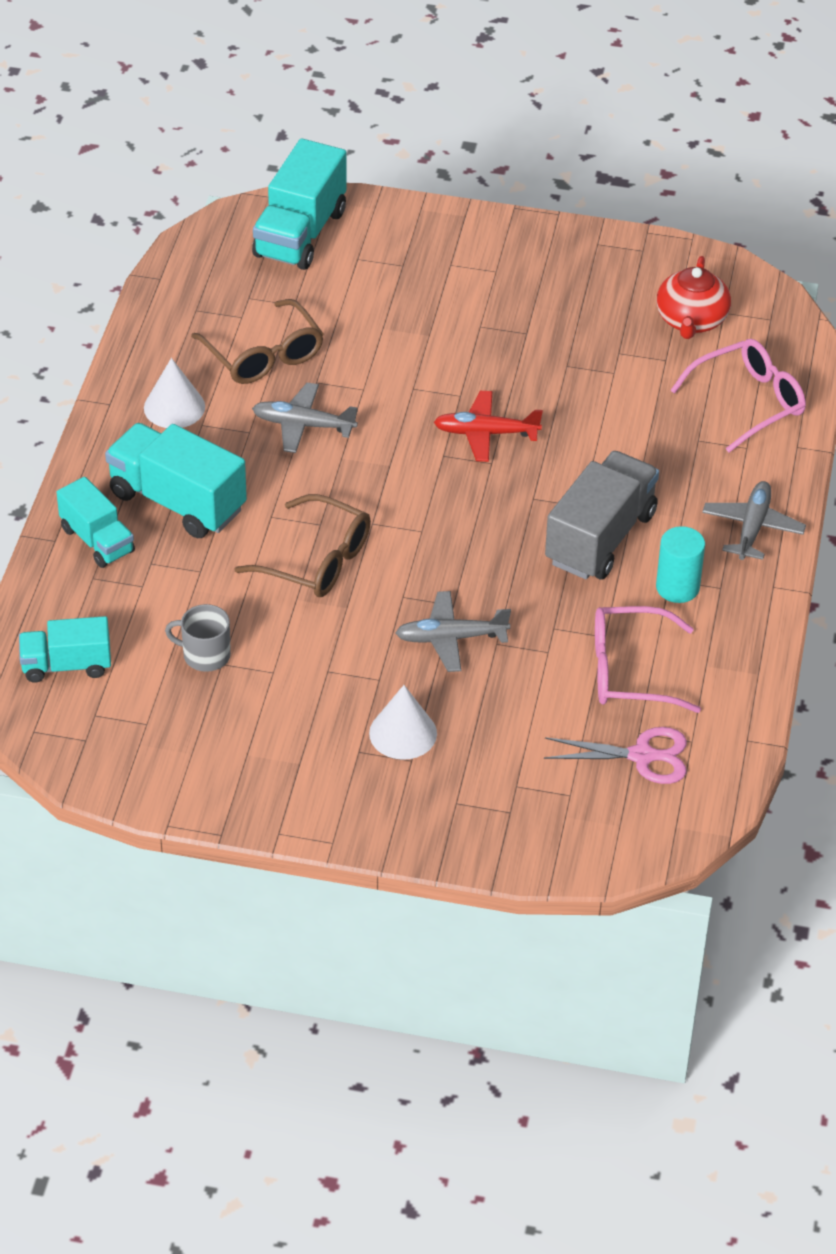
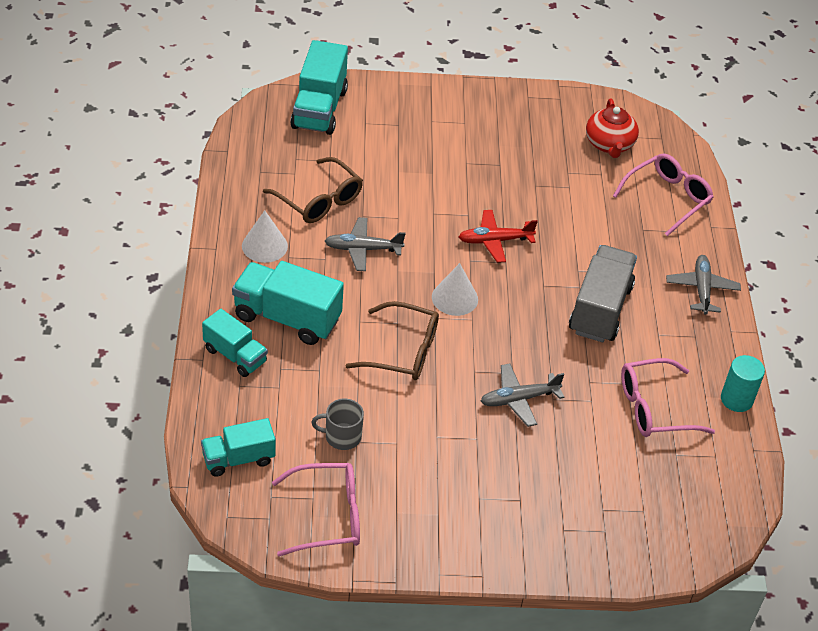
camera: 15 degrees left, 0 degrees up
(159, 747) = (327, 516): none -> pink glasses
(403, 733) = (507, 479): white cone -> white cone (454, 298)
(642, 756) = (684, 473): pink scissors -> none
(677, 587) = (666, 340): turquoise cylinder -> turquoise cylinder (736, 399)

